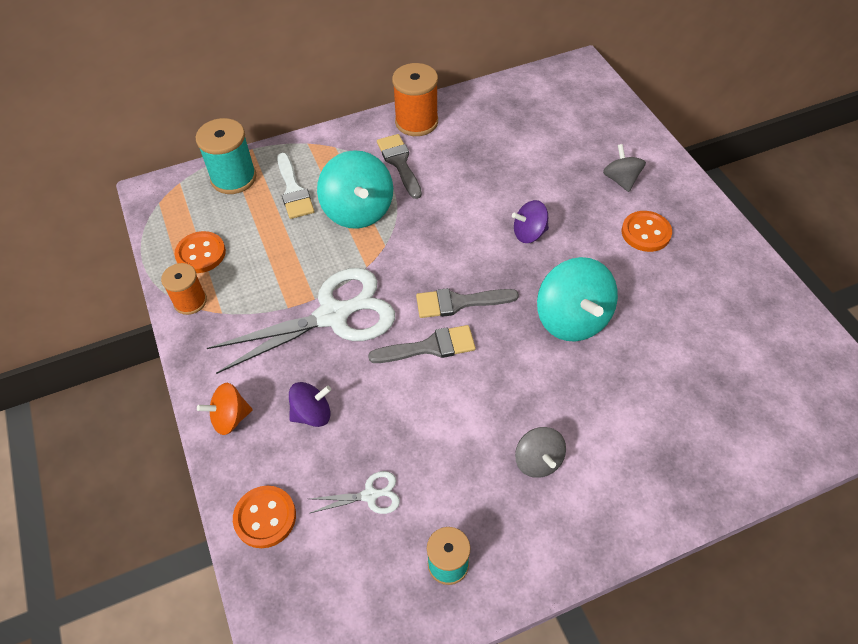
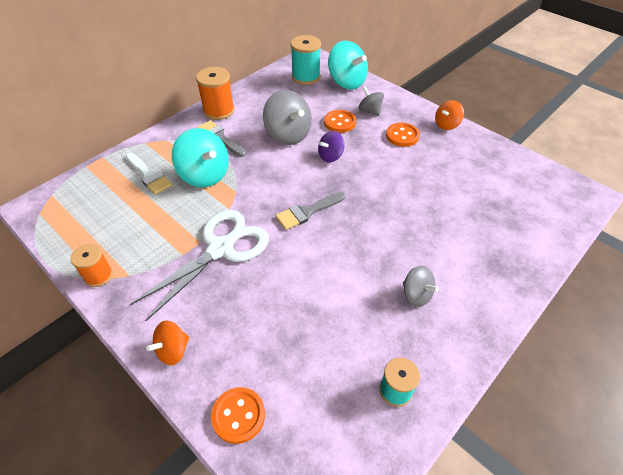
camera: 25 degrees left, 5 degrees down
(201, 254) = (92, 239): orange button -> orange button (339, 122)
(233, 178) = (96, 180): turquoise spool -> turquoise spool (306, 77)
(312, 414) = (238, 323): purple spinning top -> none
(370, 495) = (313, 364): white scissors -> none
(430, 347) = (302, 246): grey brush -> none
(489, 184) = (288, 135): none -> grey spinning top
(572, 319) = (387, 198): turquoise spinning top -> turquoise spinning top (347, 82)
(722, 234) = (446, 125): none -> orange spinning top

